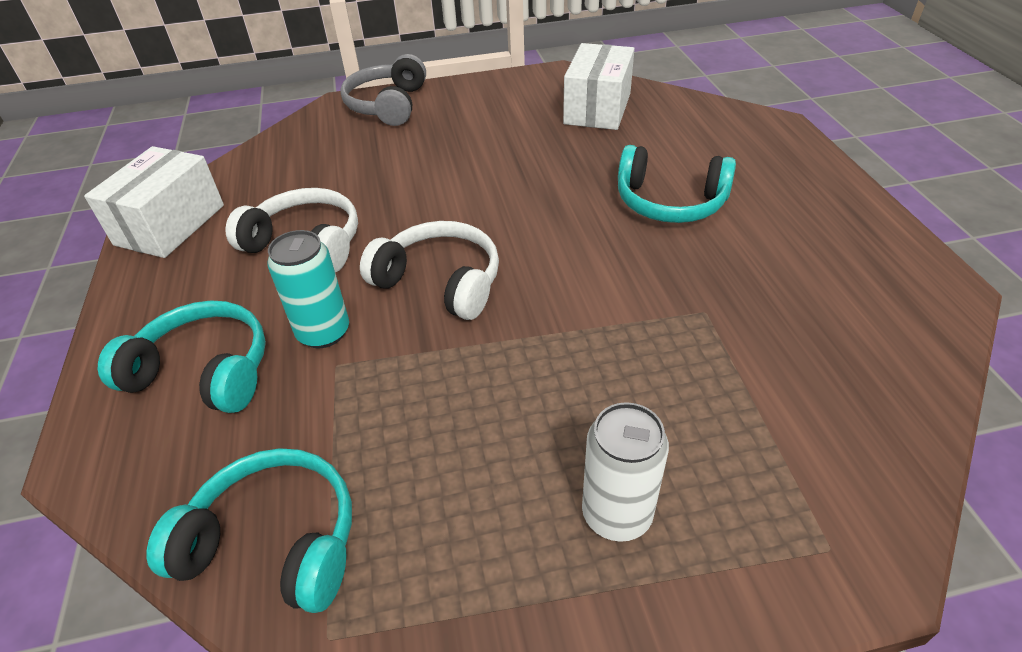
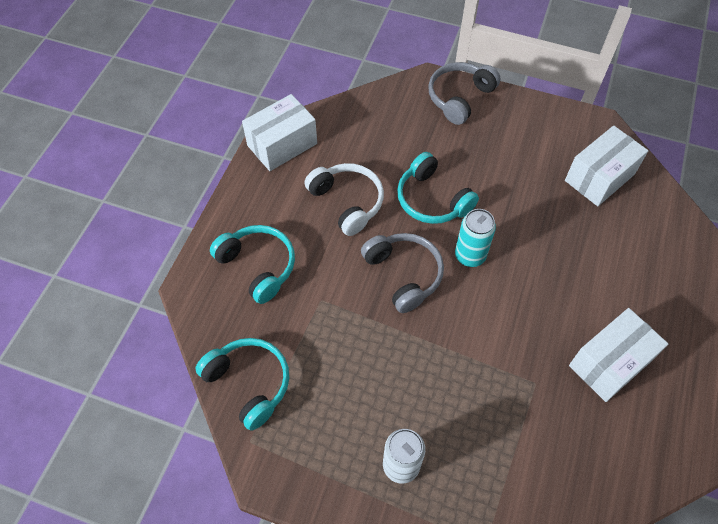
camera: 30 degrees right, 15 degrees up
(323, 332) = (325, 274): turquoise can -> turquoise can (470, 255)
(440, 282) = (404, 274): white headphones -> grey headphones
(669, 202) = (581, 291): turquoise headphones -> turquoise headphones (432, 200)
(766, 250) = (610, 363): none -> white box

